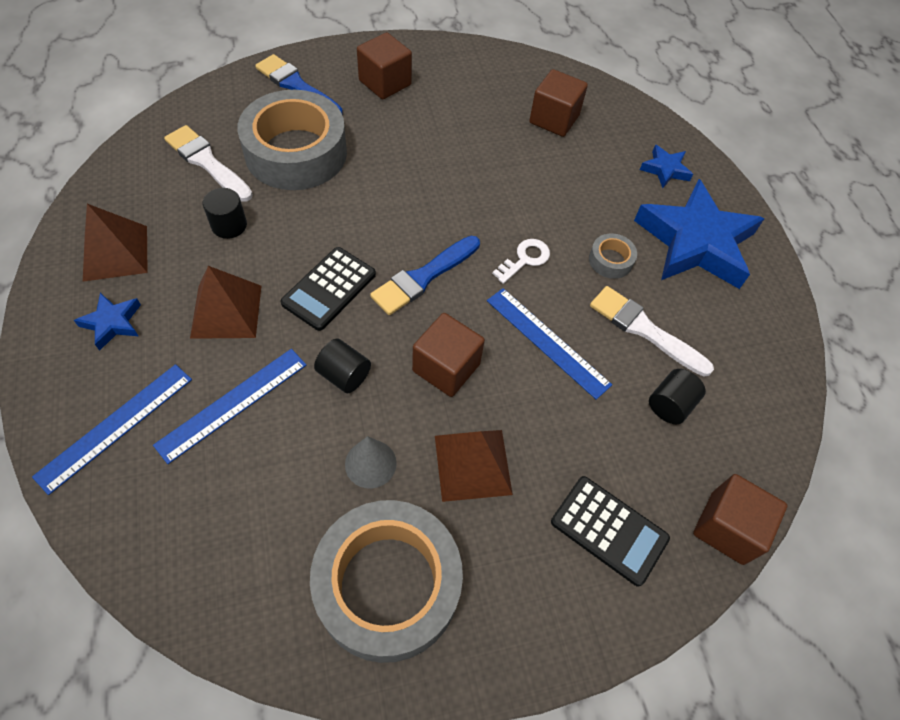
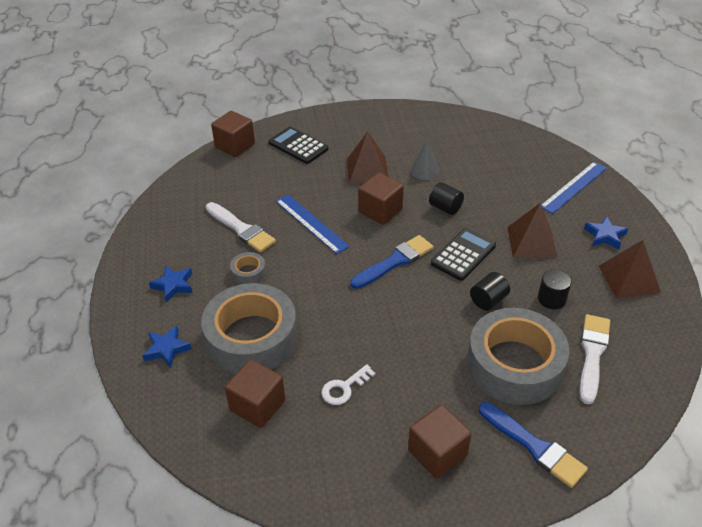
camera: 170 degrees left, 15 degrees down
(207, 162) = (592, 354): white brush -> white brush turned 120 degrees counterclockwise
(232, 403) = (510, 195): blue ruler -> none
(388, 585) = (412, 132): grey tape -> grey tape (251, 338)
(525, 259) = (316, 273): white key -> white key (344, 388)
(670, 405) = (242, 192): black cylinder -> black cylinder (488, 300)
(695, 242) = (173, 285): blue star -> blue star, size x0.44

